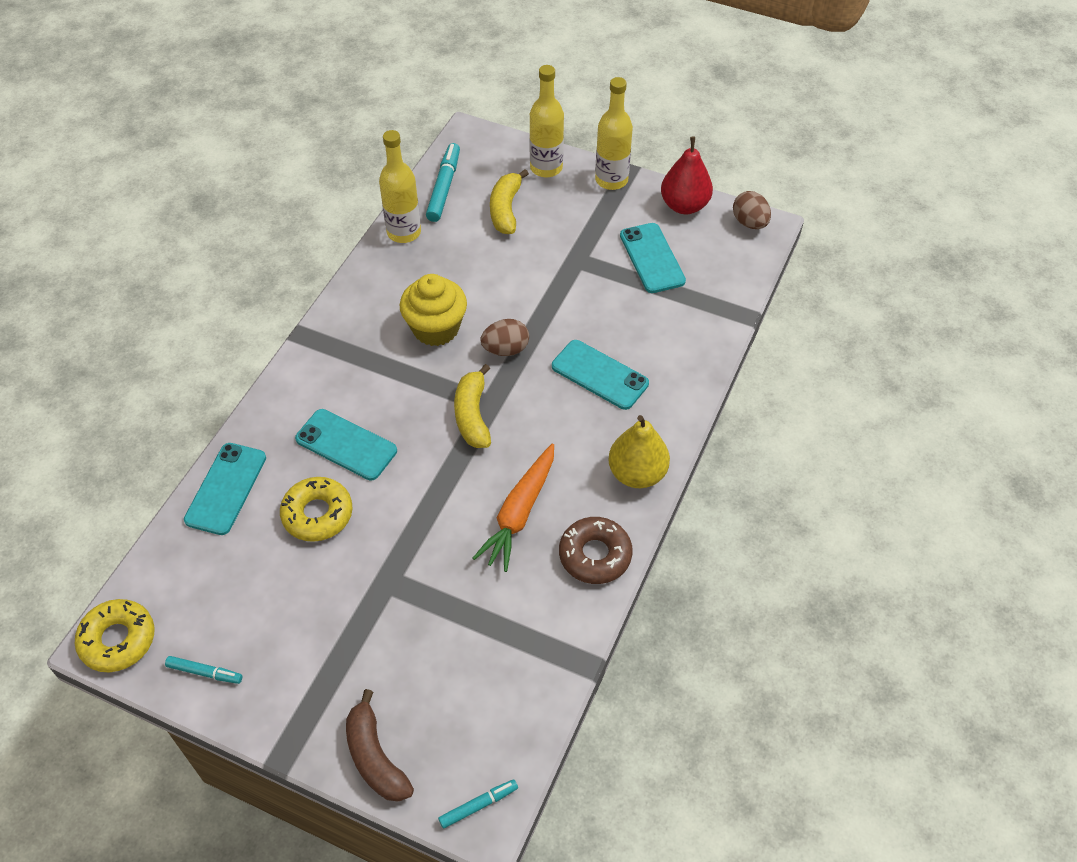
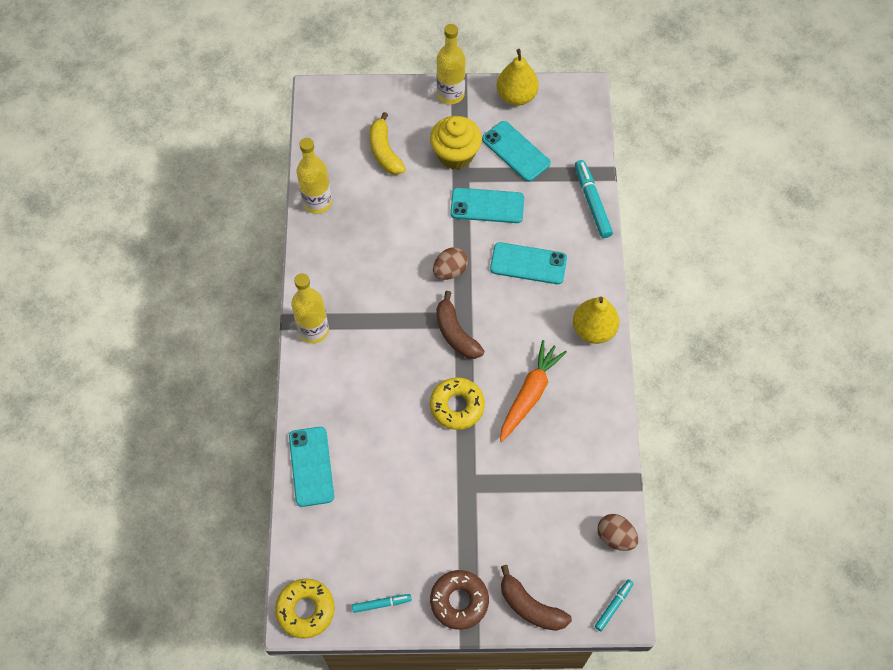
camera: 25 degrees left, 10 degrees up
(317, 514) = (389, 456): yellow donut -> yellow donut (457, 406)
(346, 445) = (378, 395): turquoise phone -> turquoise phone (487, 206)
(436, 328) = (389, 274): yellow cupcake -> yellow cupcake (455, 154)
(444, 187) = (325, 150): turquoise marker -> turquoise marker (592, 202)
(473, 415) = (456, 333): yellow banana -> brown banana
(519, 513) = (529, 394): orange carrot -> orange carrot turned 150 degrees counterclockwise
(546, 168) = (395, 102): yellow bottle -> yellow bottle (313, 330)
(595, 555) = (596, 402): brown donut -> brown donut (459, 601)
(684, 205) = (516, 96): red pear -> yellow pear
(749, 223) = (571, 93): brown egg -> brown egg (615, 537)

